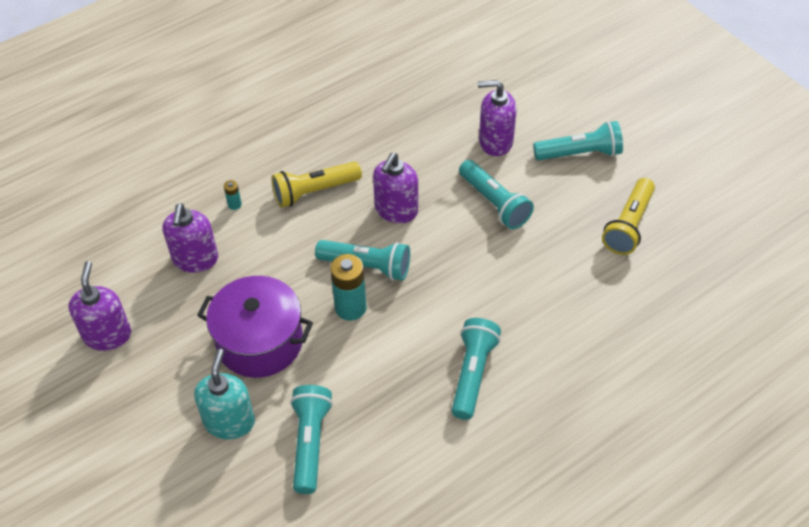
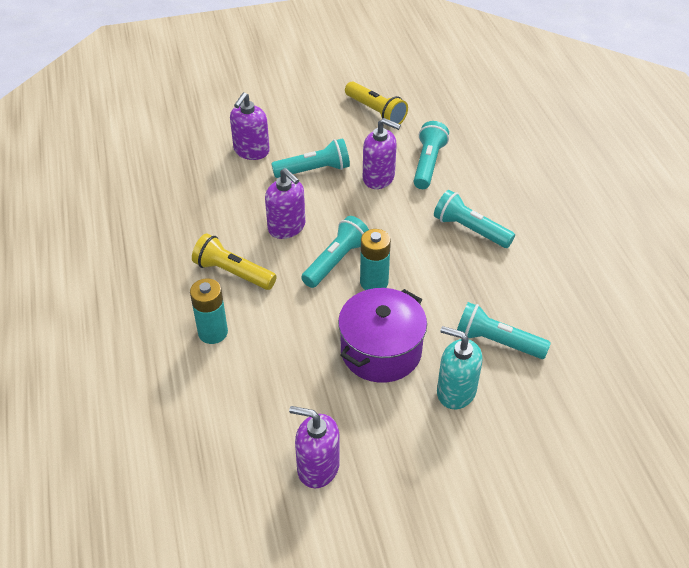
camera: 70 degrees left, 5 degrees down
(195, 259) = (262, 377): purple soap dispenser -> purple soap dispenser (379, 178)
(234, 204) = (213, 332): turquoise battery -> turquoise battery, size x2.14
(314, 191) = (233, 273): yellow flashlight -> yellow flashlight turned 120 degrees clockwise
(579, 153) = (293, 112): turquoise flashlight -> turquoise flashlight (428, 164)

